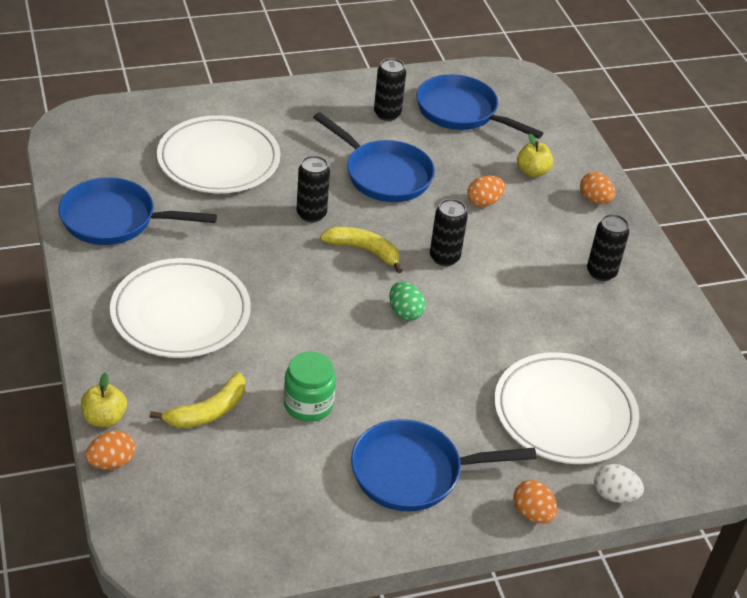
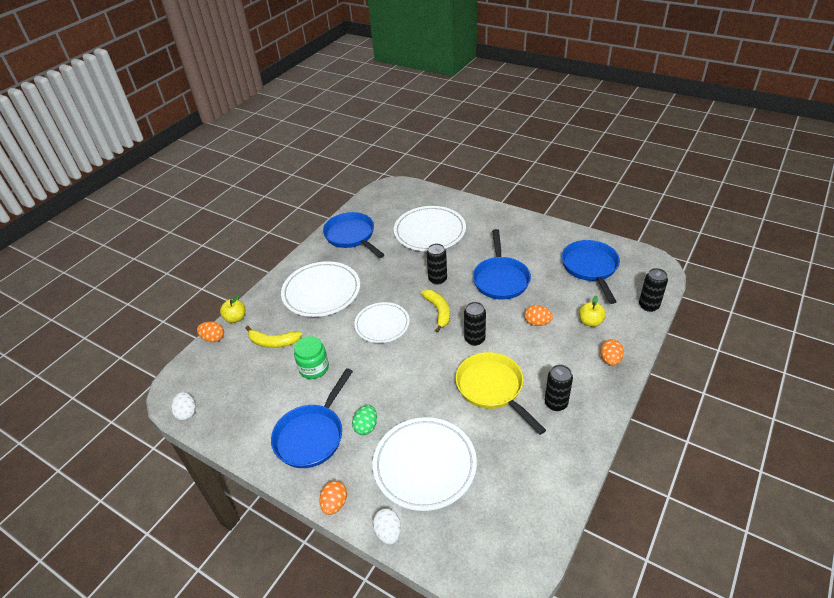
camera: 55 degrees right, 0 degrees up
(220, 565) = (187, 412): none -> white egg
(319, 304) = (382, 324): none -> white plate
(387, 114) = (545, 249): black can -> black can (648, 306)
(405, 312) = (416, 354): green egg -> green egg (366, 426)
(413, 472) = (312, 435): blue pan -> blue pan turned 105 degrees counterclockwise
(528, 296) = (492, 388): none -> yellow pan

